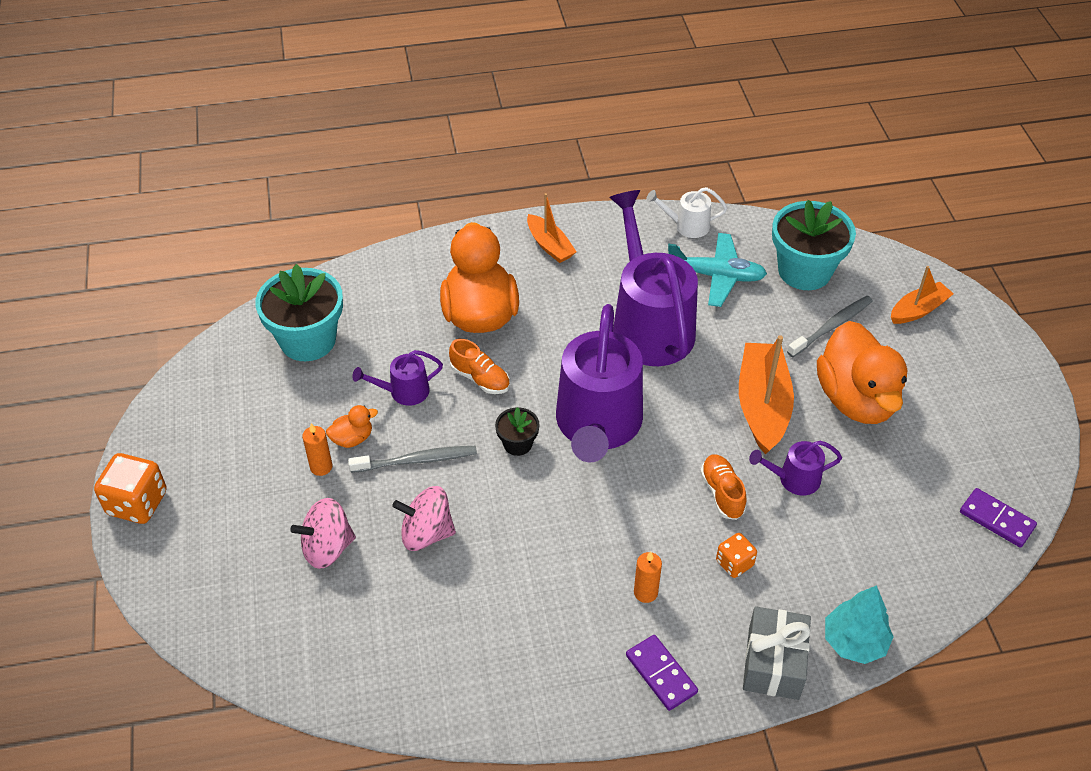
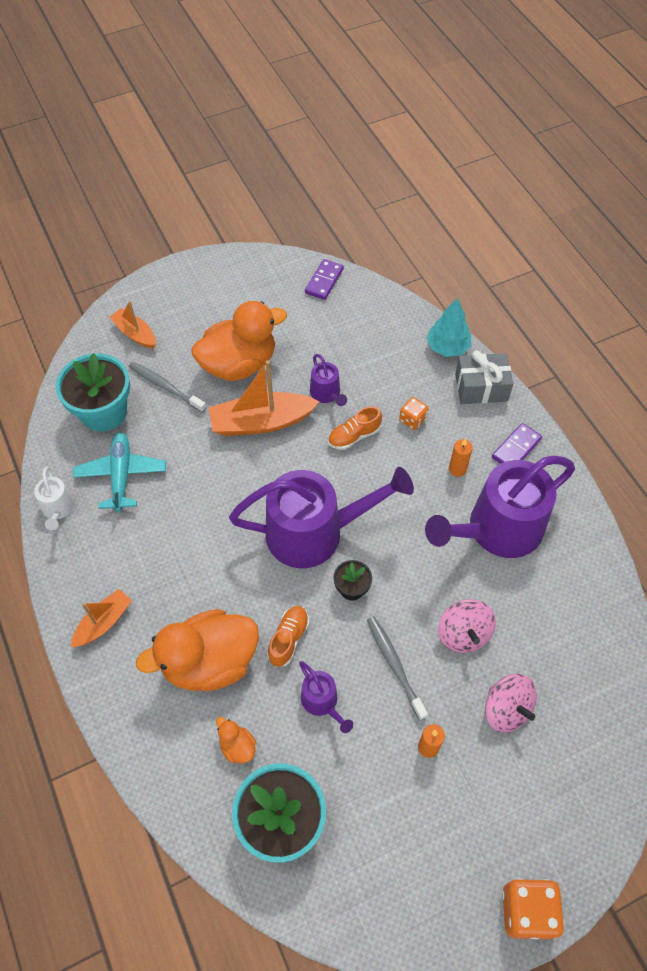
camera: 105 degrees left, 10 degrees up
(352, 438) = (388, 730): orange duck -> orange duck (237, 746)
(649, 325) = (192, 516): purple watering can -> purple watering can (497, 529)

